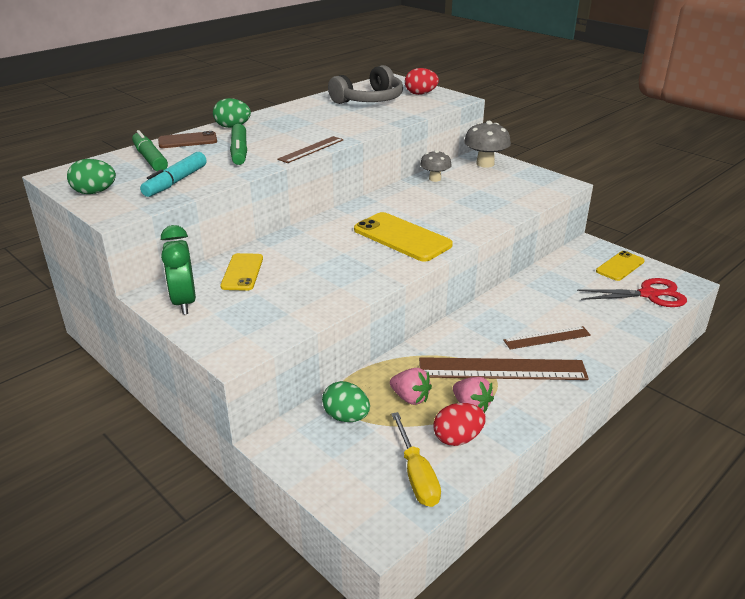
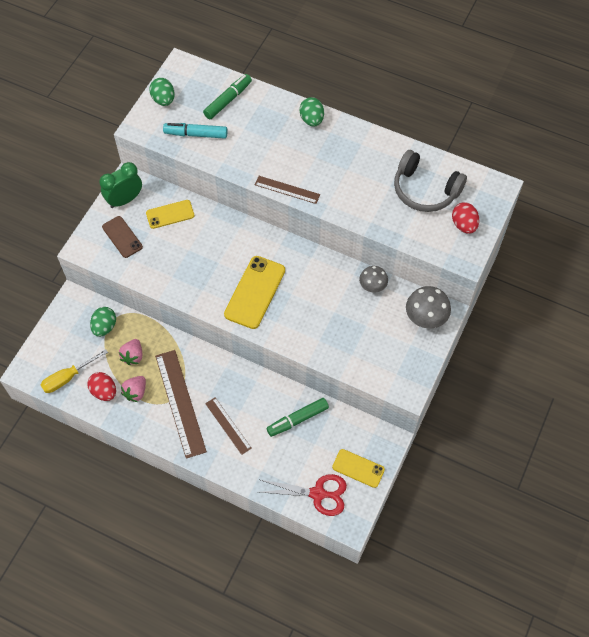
camera: 70 degrees right, 30 degrees up
(187, 141) = (270, 105): brown phone -> brown phone (122, 237)
(239, 151) = (263, 146): green marker -> green marker (297, 419)
(649, 295) = (318, 494): red scissors -> red scissors turned 60 degrees counterclockwise

